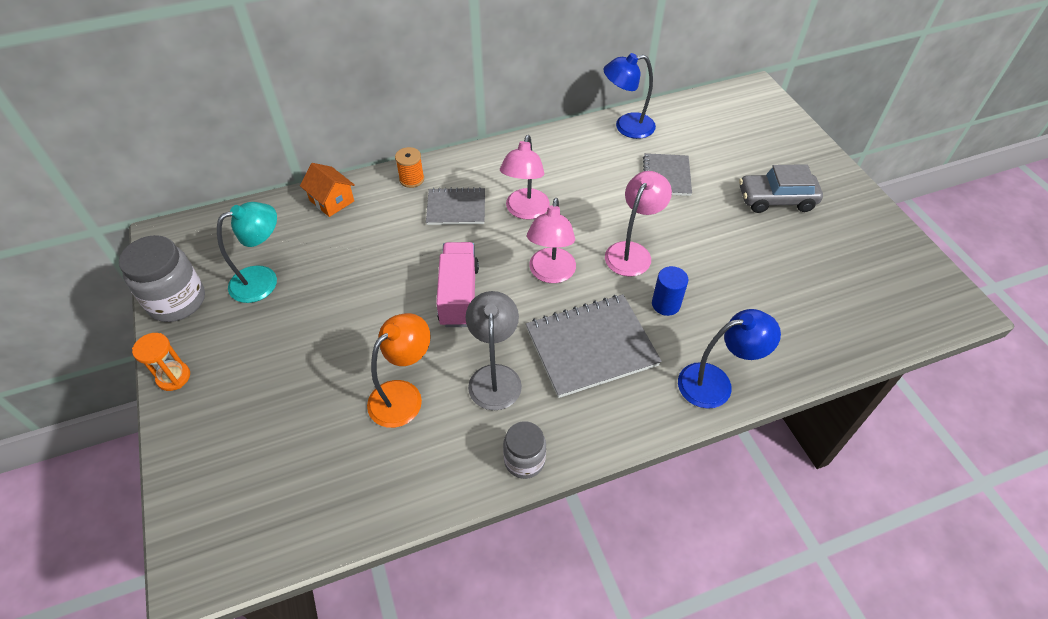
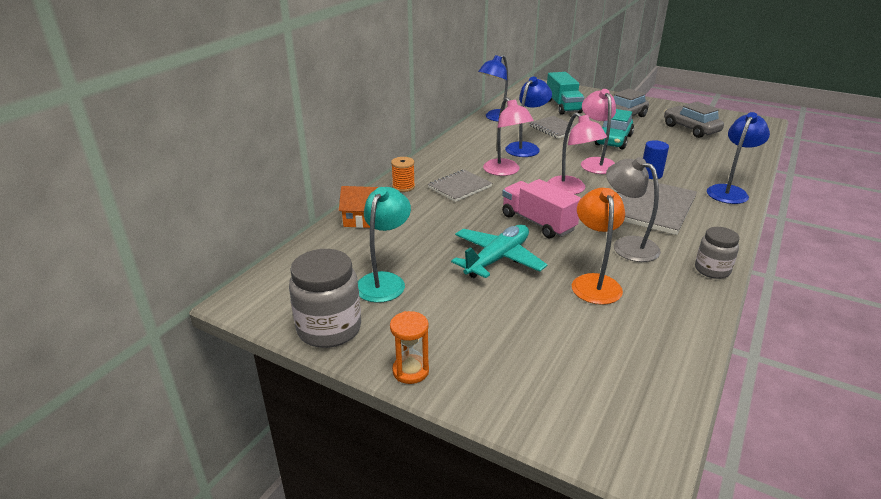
camera: 40 degrees left, 20 degrees down
(368, 314) = (497, 259): none -> turquoise plane
(593, 188) = (526, 147): none -> blue lamp
(705, 230) = (613, 140): none -> turquoise car
(730, 144) = (563, 106): none -> turquoise truck
(834, 264) = (690, 129): none -> grey car

